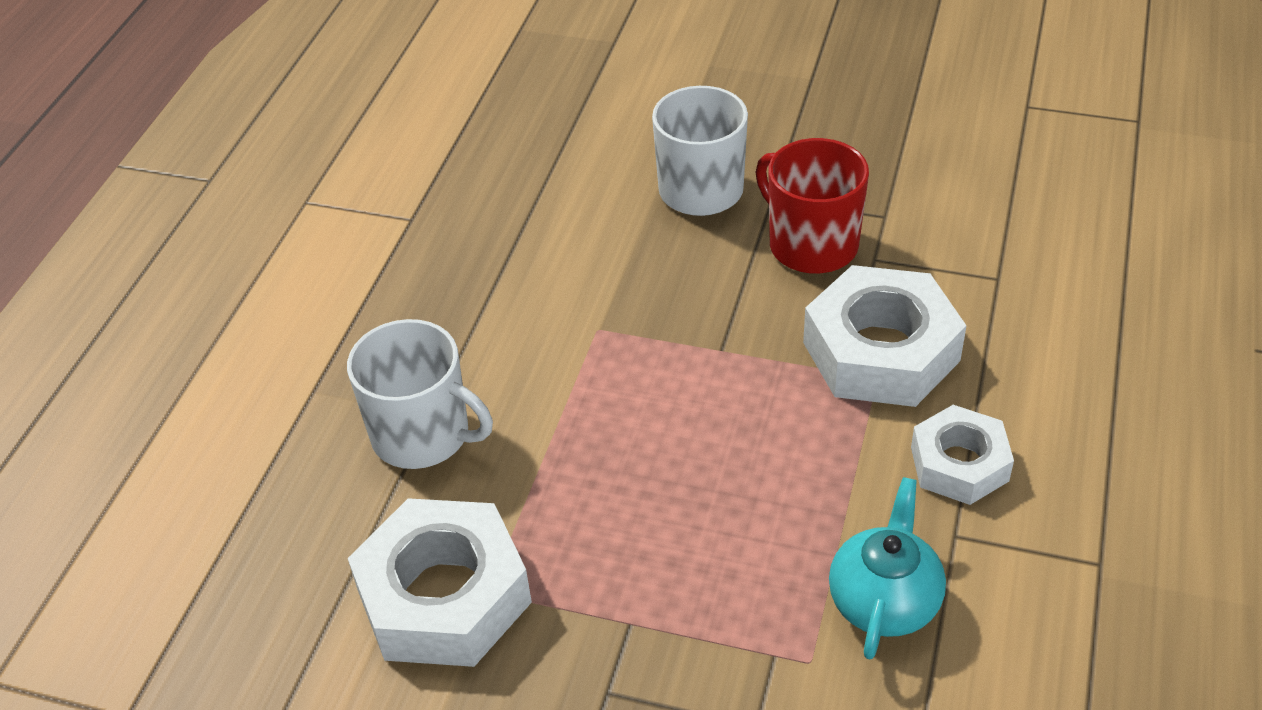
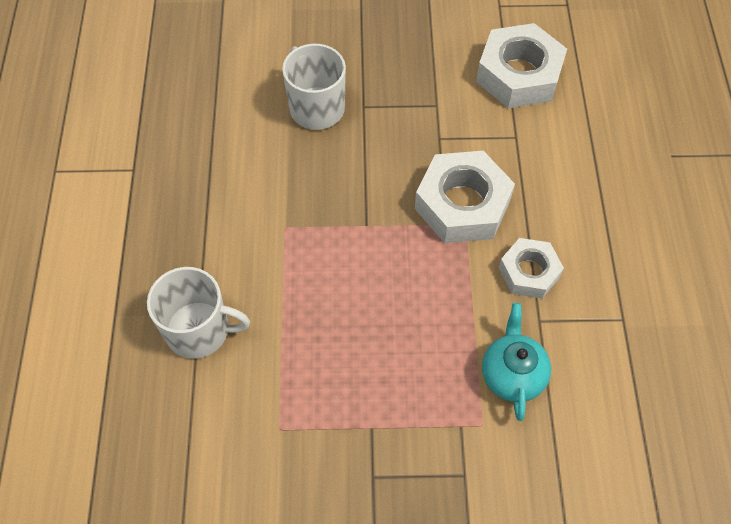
camera: 20 degrees left, 15 degrees up
(444, 597) = (253, 440): white nut -> white nut (519, 75)
(811, 244) = (398, 136): red mug -> none

